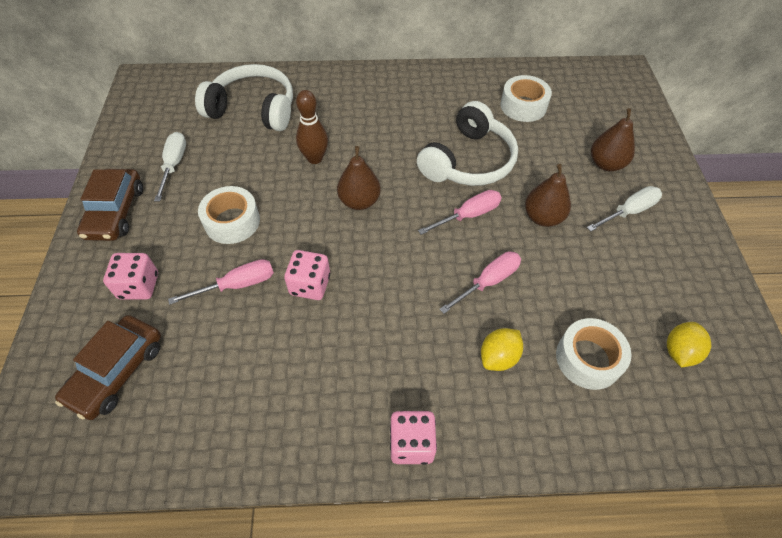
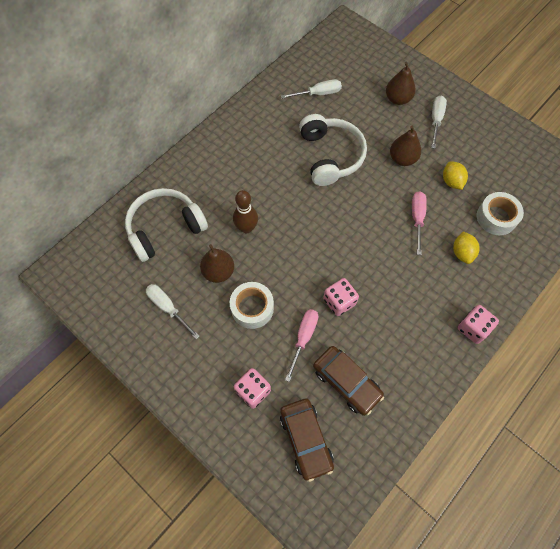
camera: 45 degrees left, 10 degrees up
(115, 212) = (176, 368): brown car -> brown car (346, 382)
(359, 201) = (304, 232): brown pear -> brown pear (218, 272)
(468, 215) = (367, 189): pink screwdriver -> none
(523, 106) = (318, 94): white tape -> white screwdriver
(679, 352) = (525, 179): yellow lemon -> yellow lemon (451, 181)

